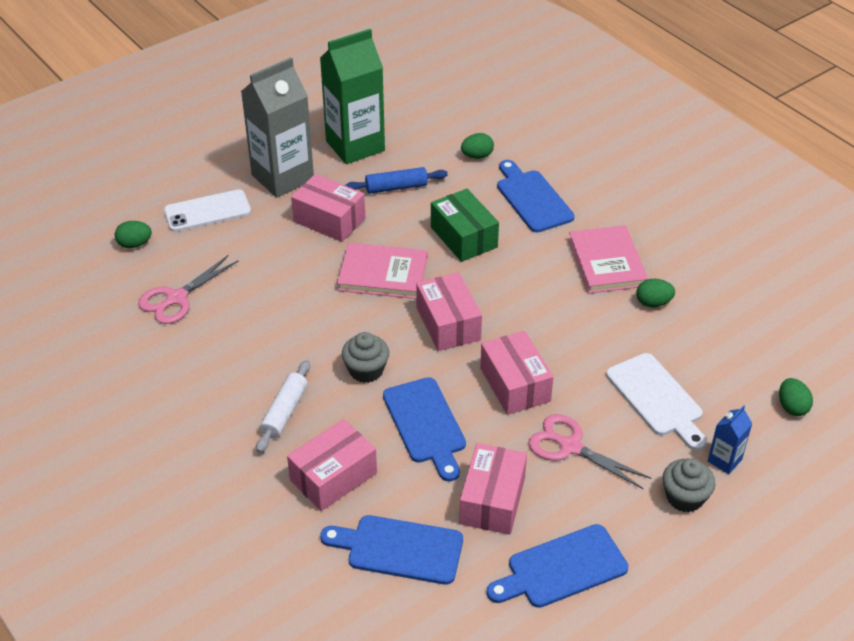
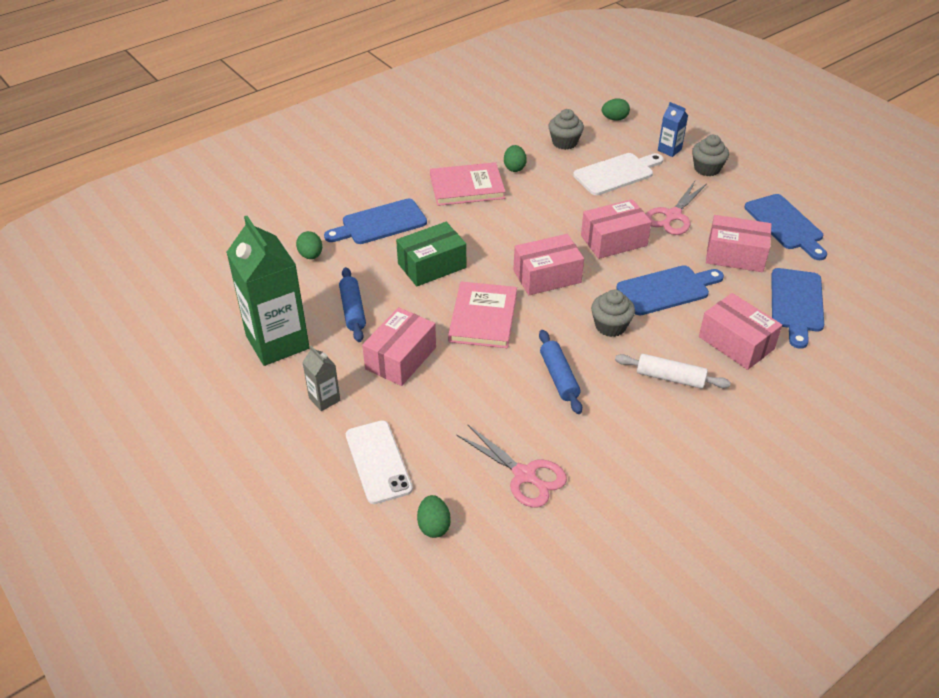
camera: 90 degrees left, 0 degrees up
(282, 177) = (324, 399): grey carton -> grey carton, size x0.45
(294, 326) = (559, 377): none -> blue rolling pin
(719, 351) = (564, 142): none -> grey cupcake

